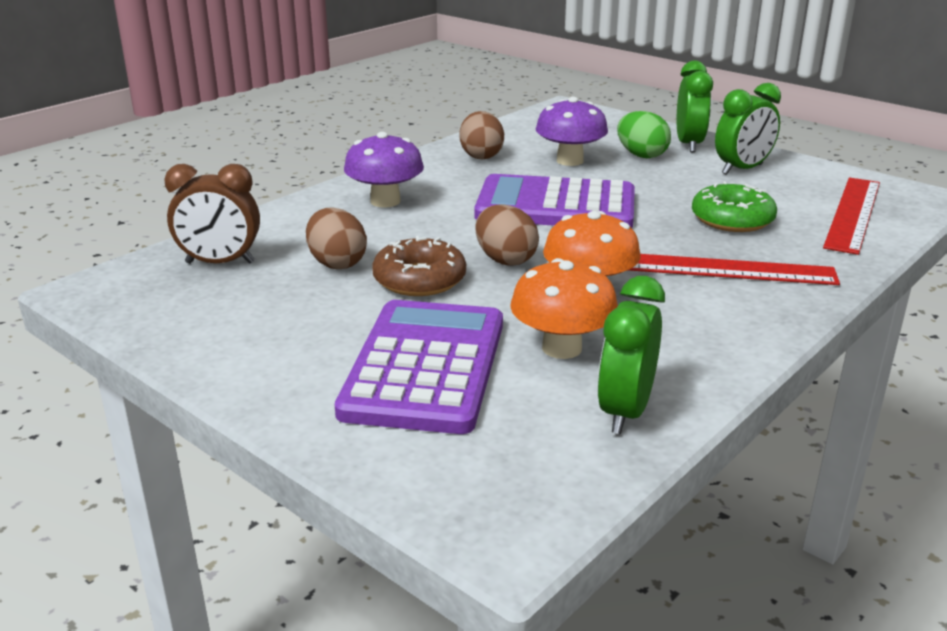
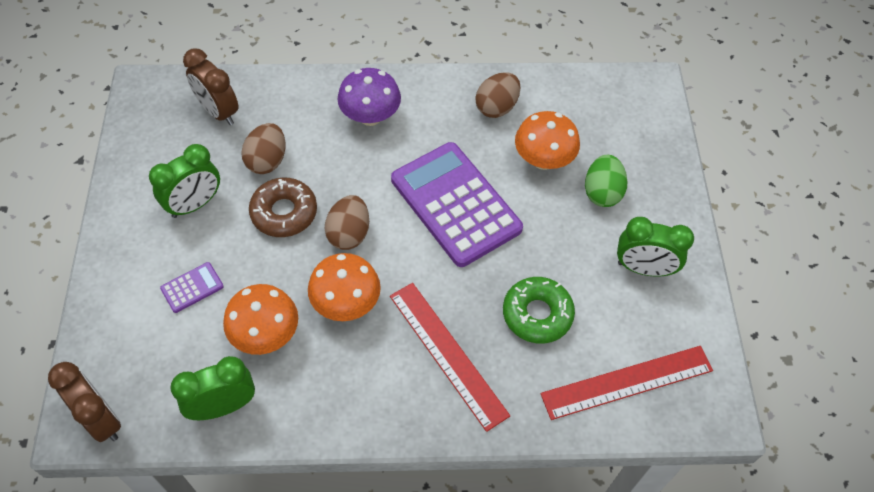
camera: 45 degrees right, 30 degrees up
(425, 367) = (192, 288): purple calculator -> purple calculator, size x0.40
(524, 511) = (101, 419): none -> brown clock
(570, 161) = (543, 159): purple mushroom -> orange mushroom
(689, 144) = (659, 207): green clock -> green clock (195, 204)

